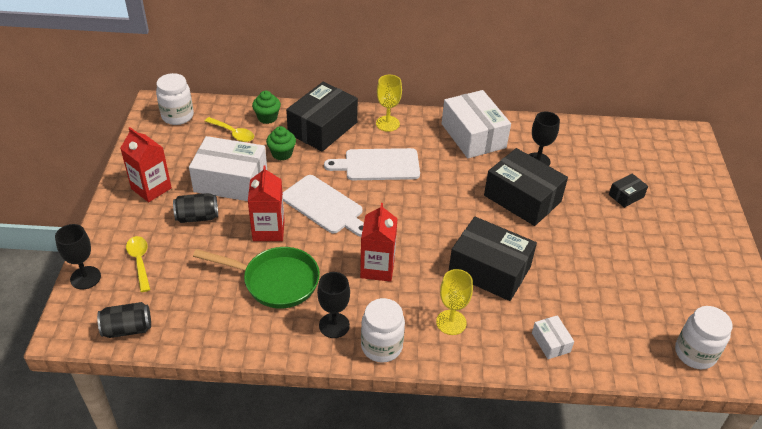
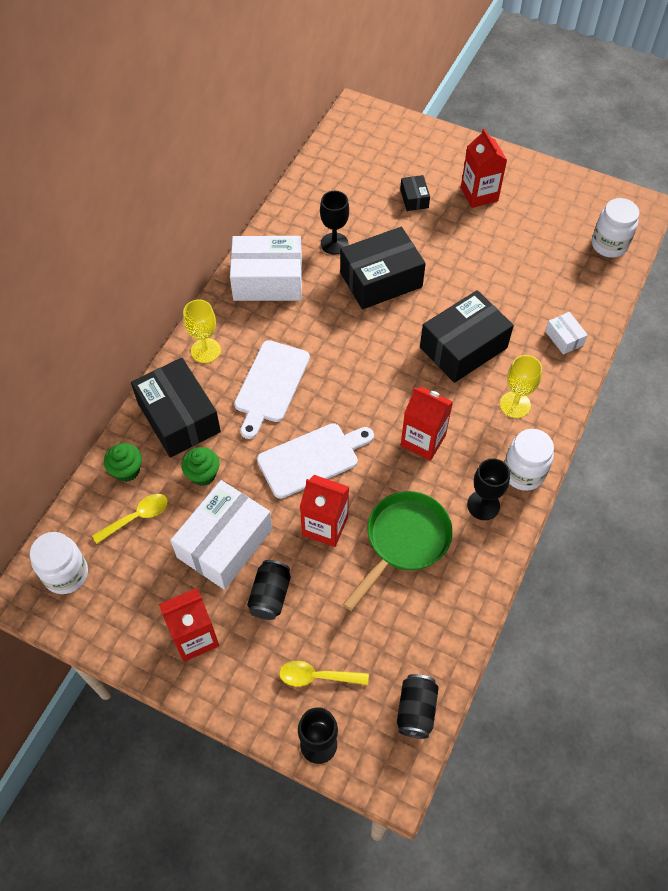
camera: 65 degrees left, 15 degrees up
(551, 342) = (564, 338): white box -> white box turned 60 degrees clockwise
(670, 237) = (479, 194): none -> red carton

